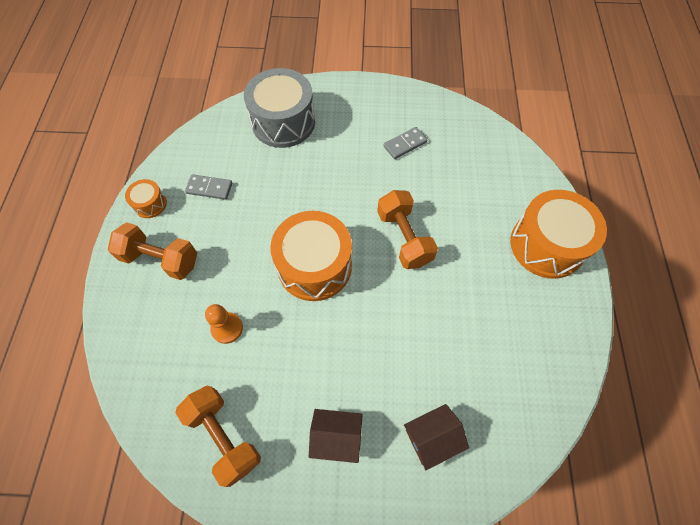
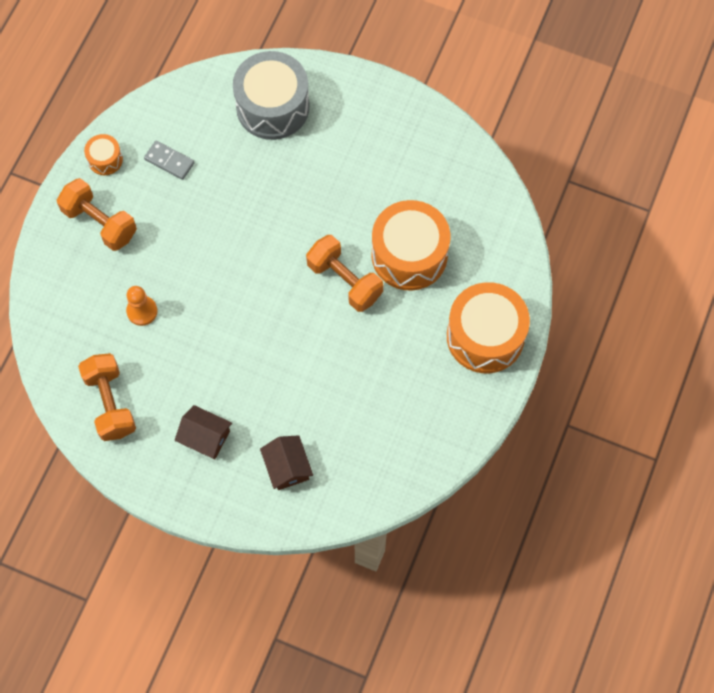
camera: 20 degrees right, 5 degrees up
(314, 266) = (244, 279): orange drum -> orange drum (409, 255)
(404, 238) = (344, 280): orange dumbbell -> orange dumbbell turned 45 degrees counterclockwise
(405, 144) = (393, 177): grey domino -> none
(432, 438) = (287, 467): brown house -> brown house turned 75 degrees clockwise

